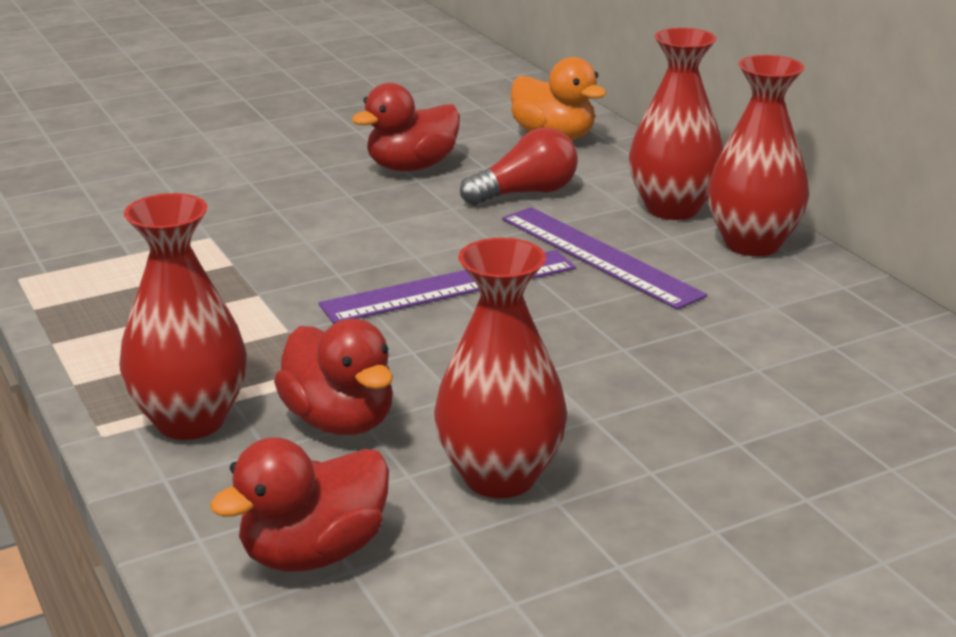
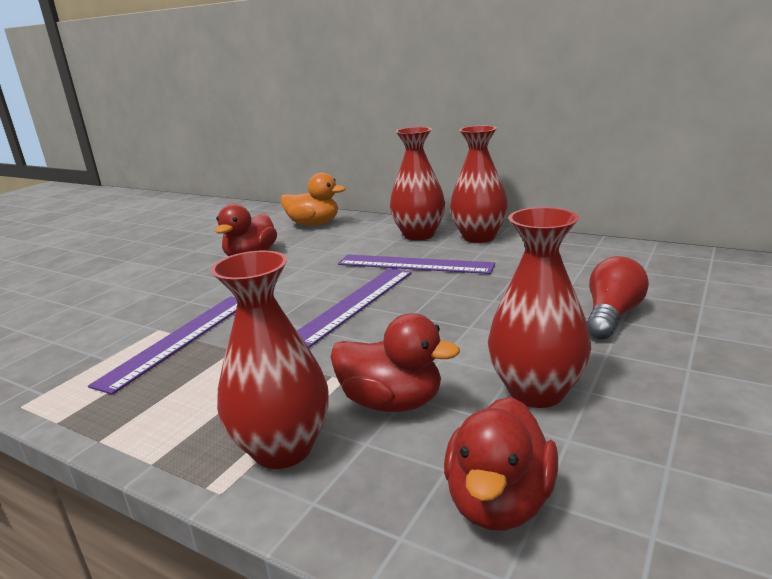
camera: 30 degrees left, 5 degrees down
(217, 259) = (179, 339): none -> purple ruler
(525, 193) = (333, 250): red light bulb -> red light bulb (611, 316)

